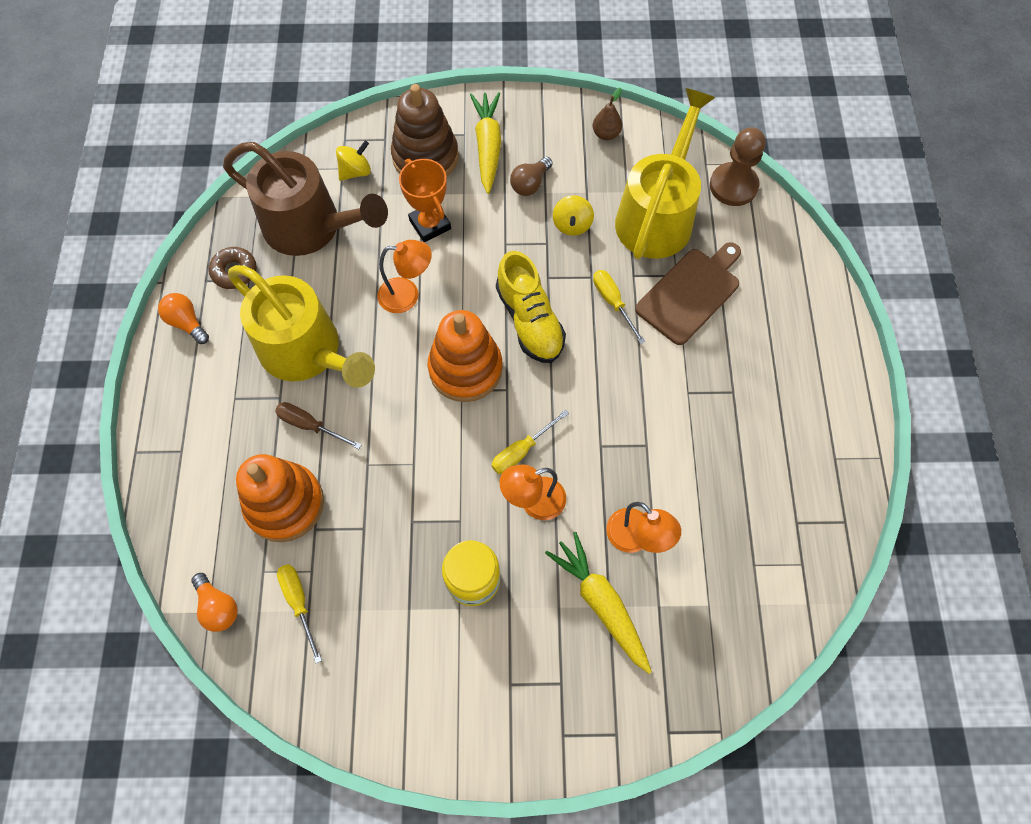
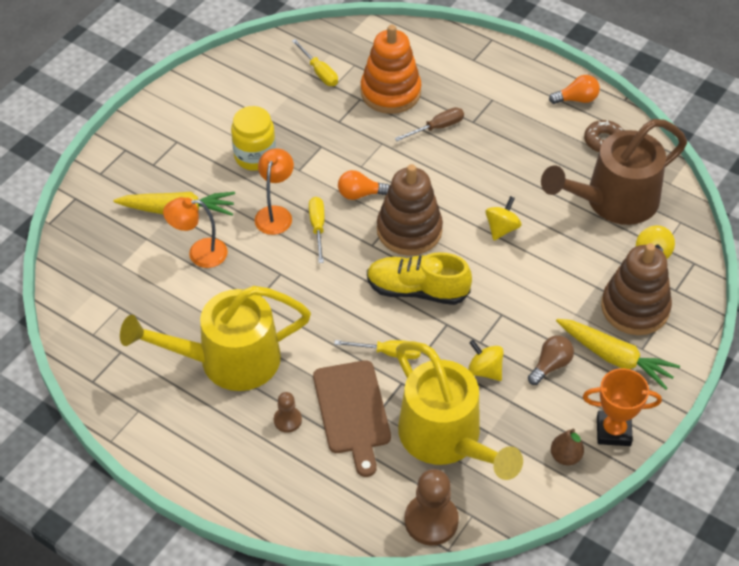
camera: 125 degrees right, 15 degrees down
(218, 607) = (350, 37): orange light bulb -> orange light bulb (360, 194)
(299, 602) = (319, 72): yellow screwdriver -> yellow screwdriver turned 45 degrees clockwise
(308, 352) = (498, 151): yellow watering can -> yellow watering can (227, 360)
(407, 295) = (502, 228): orange lamp -> yellow spinning top
(430, 224) = (559, 275): orange trophy -> orange trophy (613, 431)
(465, 369) = (409, 230): orange stacking toy -> brown stacking toy
(530, 184) = (550, 365): brown light bulb -> brown light bulb turned 60 degrees clockwise
(740, 335) = (287, 420): none -> brown pawn

